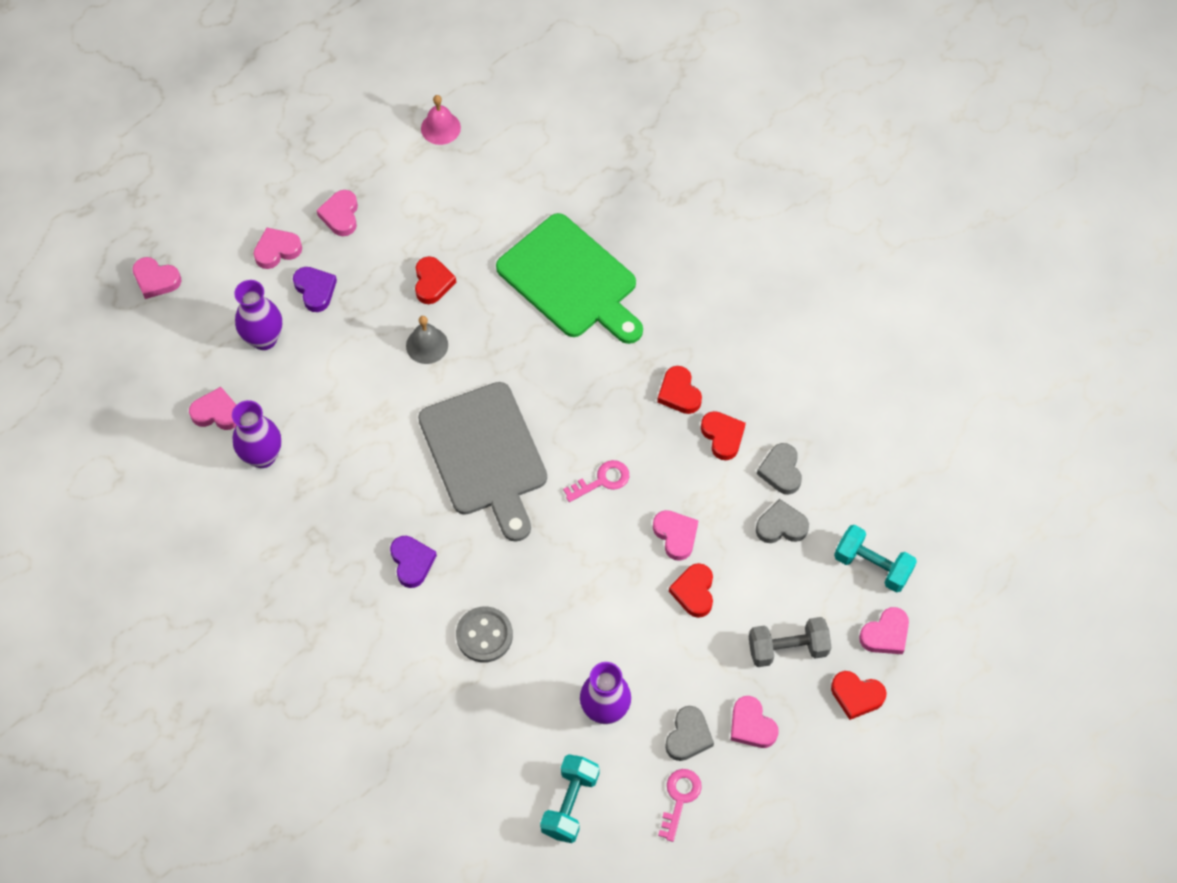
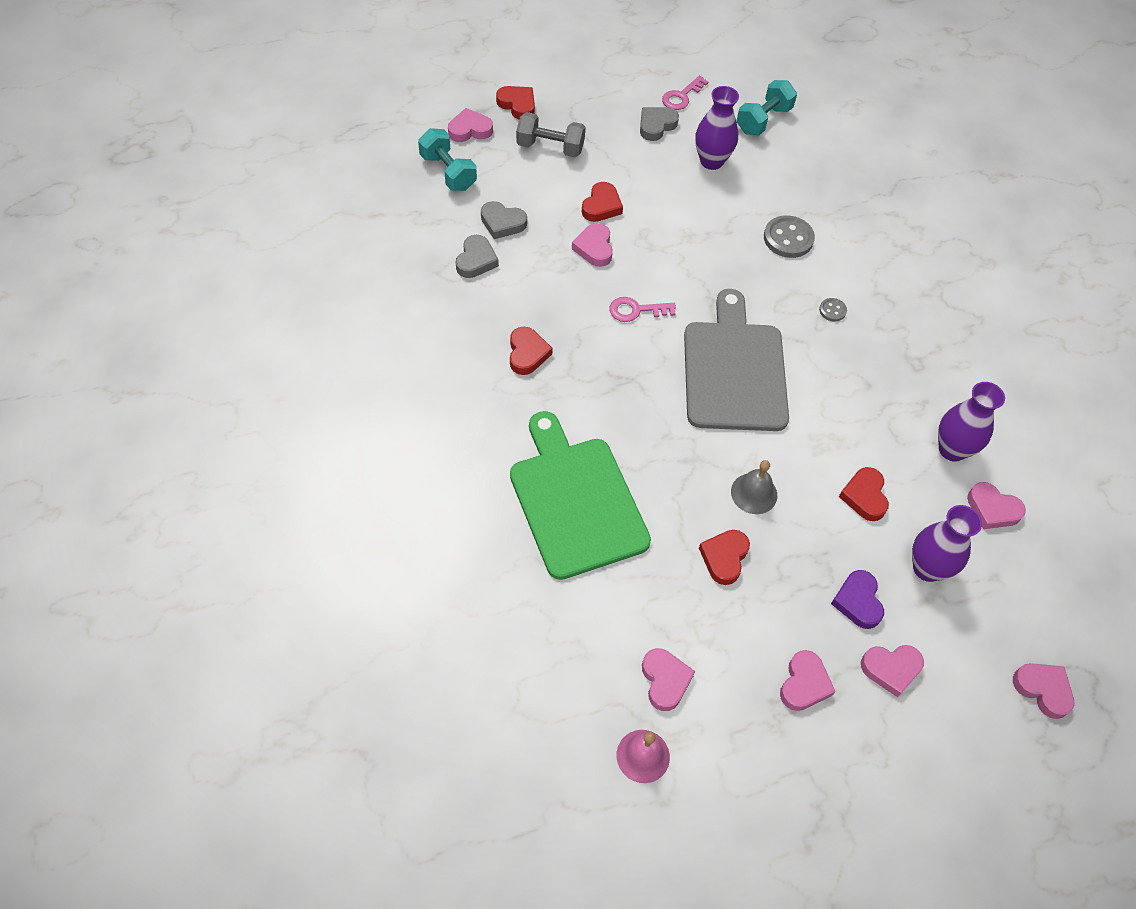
camera: 160 degrees left, 5 degrees down
(412, 562) = (832, 310): purple heart -> grey button
(722, 436) = (509, 304): red heart -> red heart (864, 496)
(751, 725) = (606, 115): pink heart -> pink heart (665, 680)

